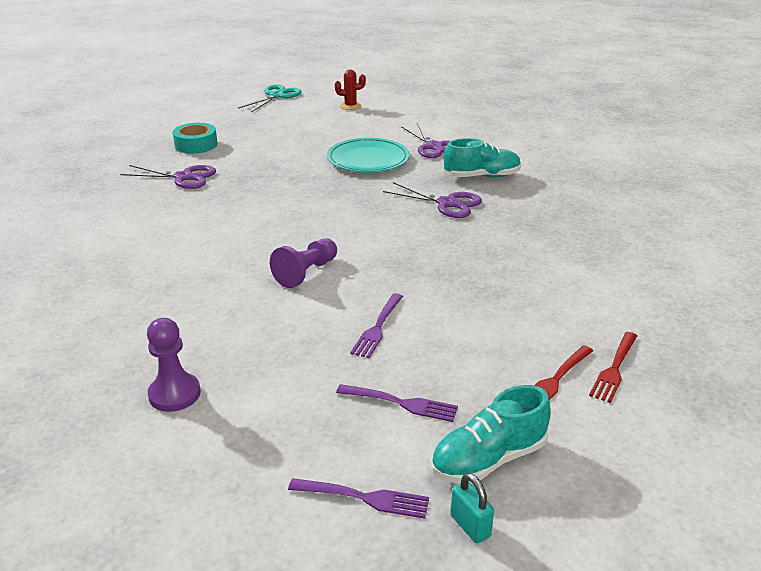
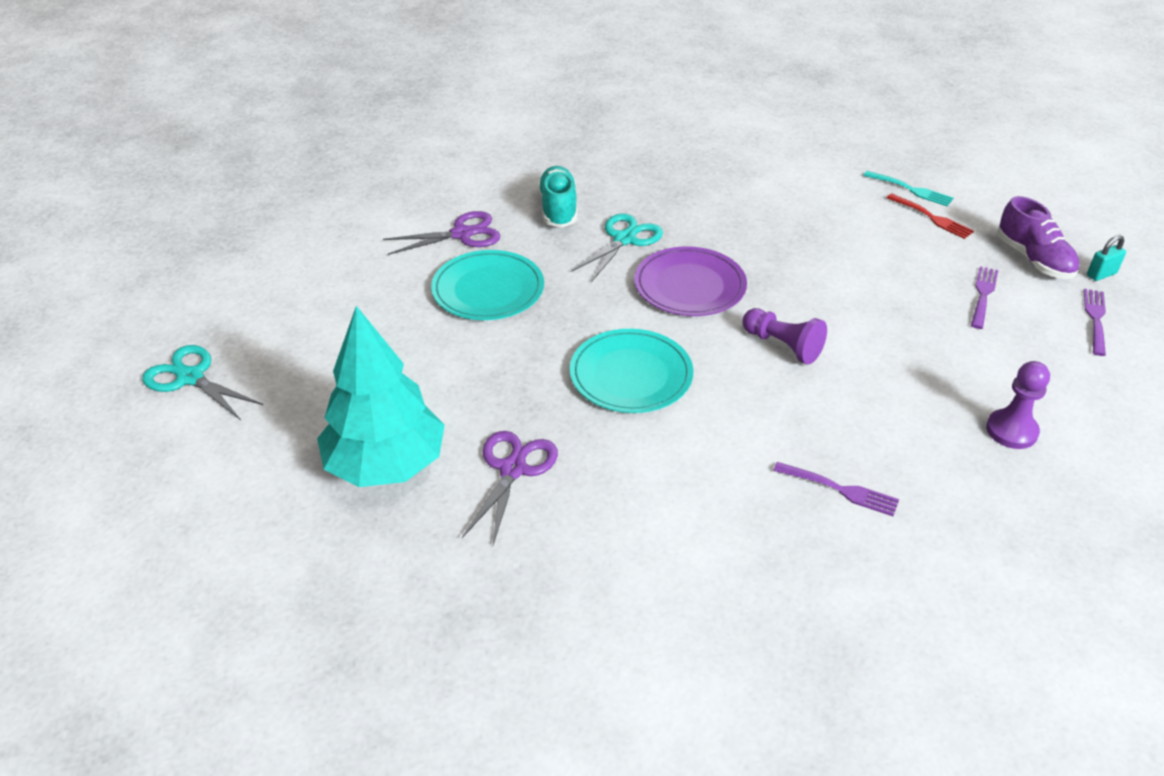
camera: 85 degrees left, 10 degrees up
(196, 145) = (386, 465): turquoise tape -> turquoise tree
(271, 210) = (631, 375): none -> turquoise plate
(350, 106) = (281, 297): red cactus -> none
(377, 327) = (877, 301): purple fork -> purple fork (839, 489)
(386, 231) = (690, 286): none -> purple plate
(447, 203) = (624, 239): purple scissors -> turquoise scissors
(488, 459) = (1033, 259): turquoise shoe -> purple shoe
(614, 368) = (910, 189): red fork -> turquoise fork

